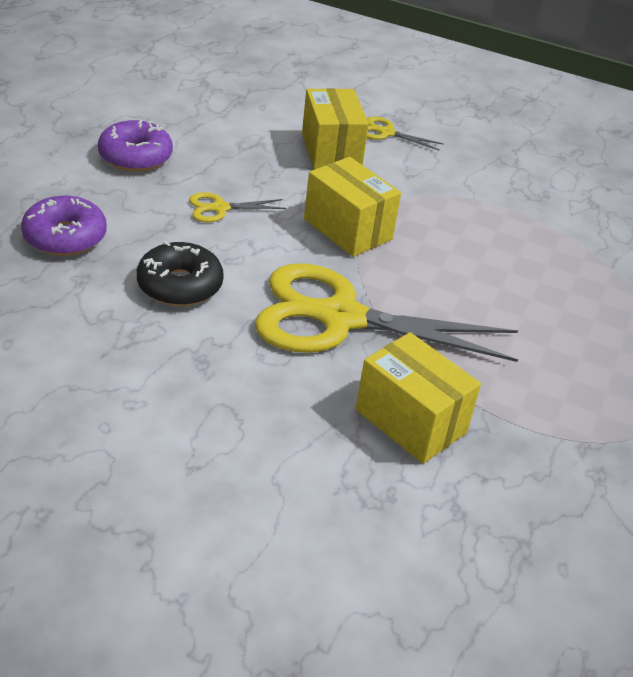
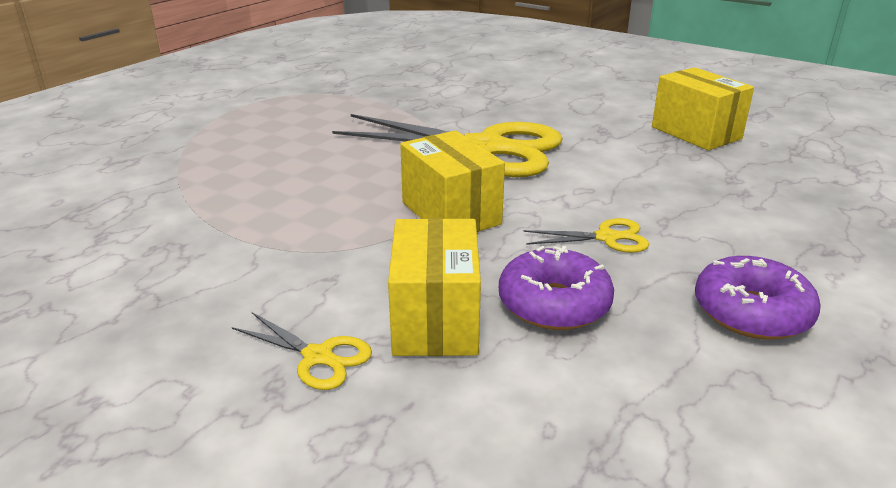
camera: 165 degrees left, 10 degrees down
(65, 237) = (776, 212): purple donut -> purple donut (554, 304)
(180, 285) = (634, 172): black donut -> none
(411, 421) = (451, 103): yellow box -> yellow box (695, 133)

